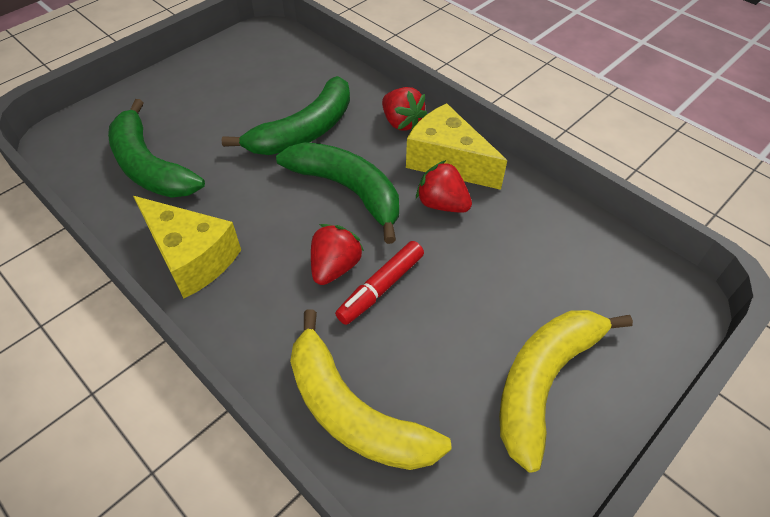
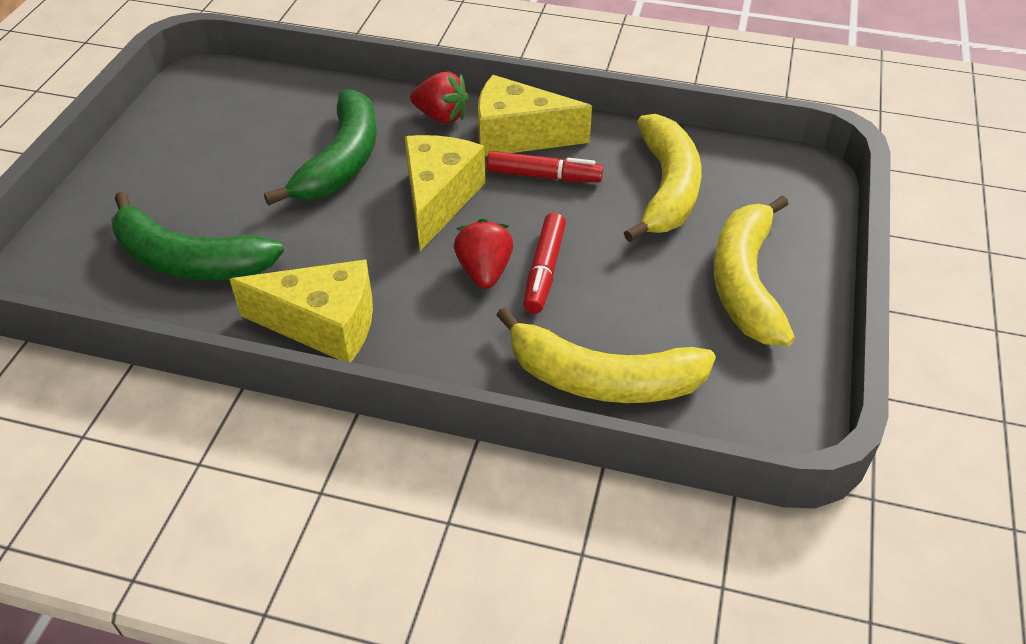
camera: 30 degrees left, 5 degrees down
(348, 190) = (438, 199): green banana -> yellow cheese
(442, 204) = (544, 176): red strawberry -> red marker
(536, 258) = (666, 188): none -> yellow banana

